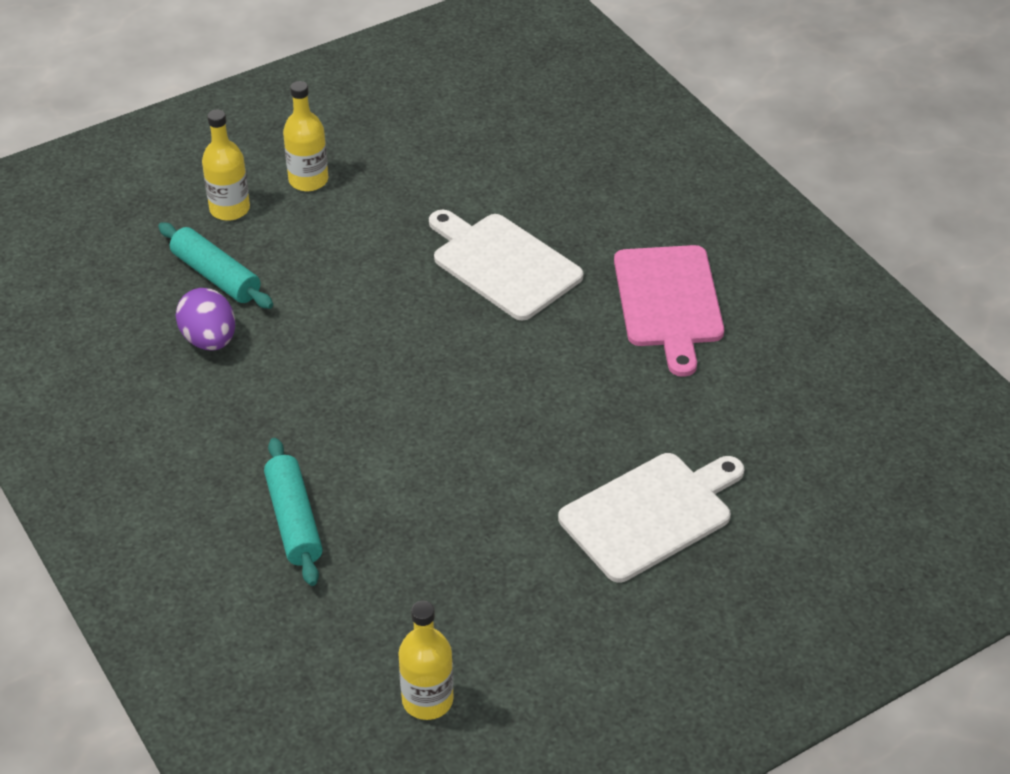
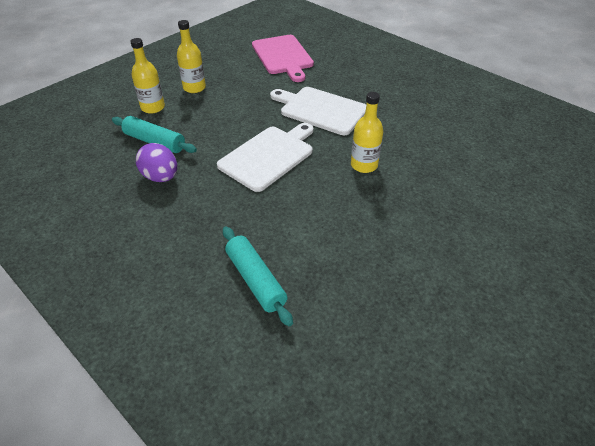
camera: 15 degrees left, 0 degrees up
(427, 700) = (411, 398): yellow bottle -> yellow bottle (364, 165)
(650, 514) = (482, 227): white cutting board -> white cutting board (268, 156)
(668, 301) = (420, 113): pink cutting board -> pink cutting board (283, 56)

